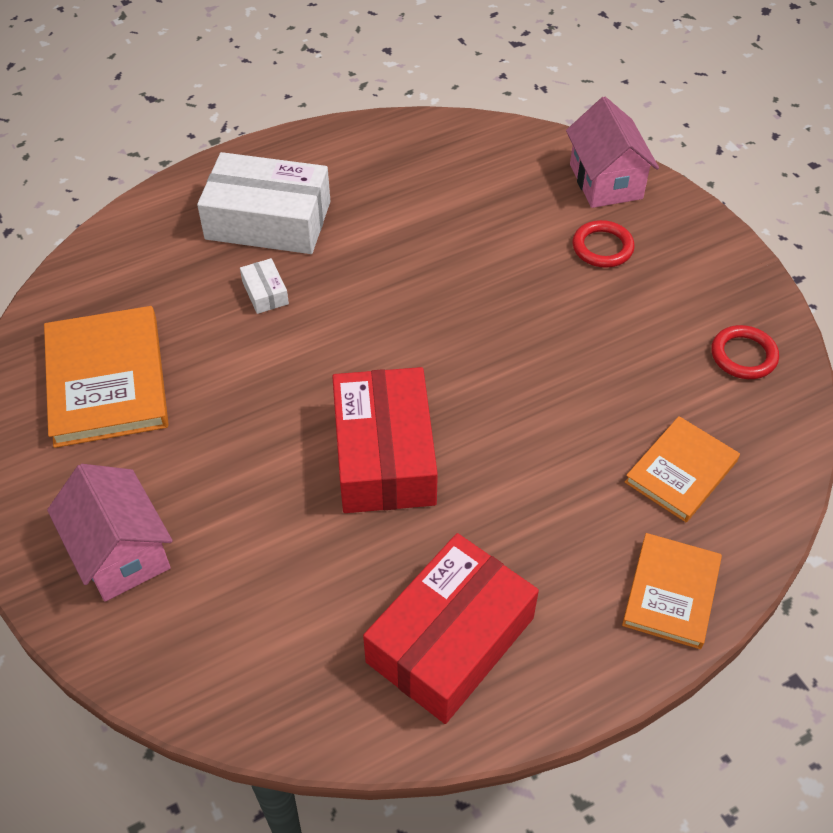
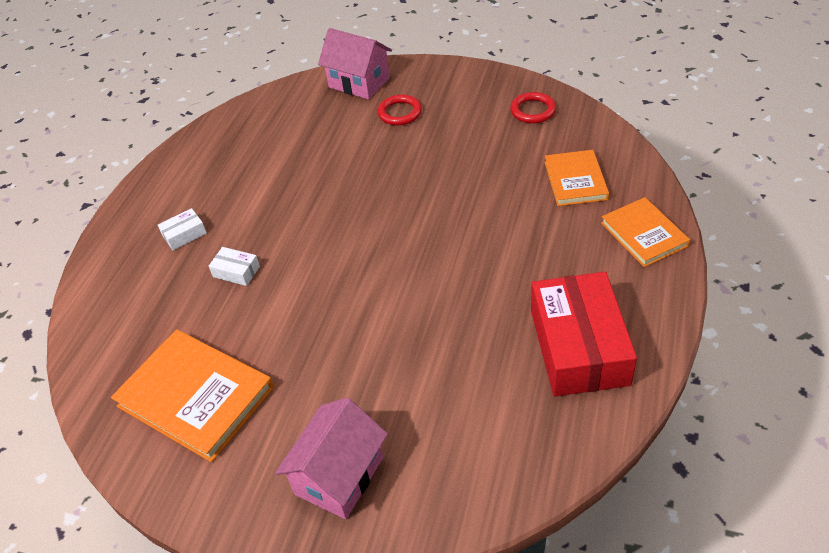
camera: 40 degrees left, 5 degrees down
(121, 553) = (339, 476): pink house -> pink house turned 75 degrees counterclockwise
(268, 220) = (184, 234): white box -> white box, size x0.41
(384, 455) = (422, 293): red box -> none

